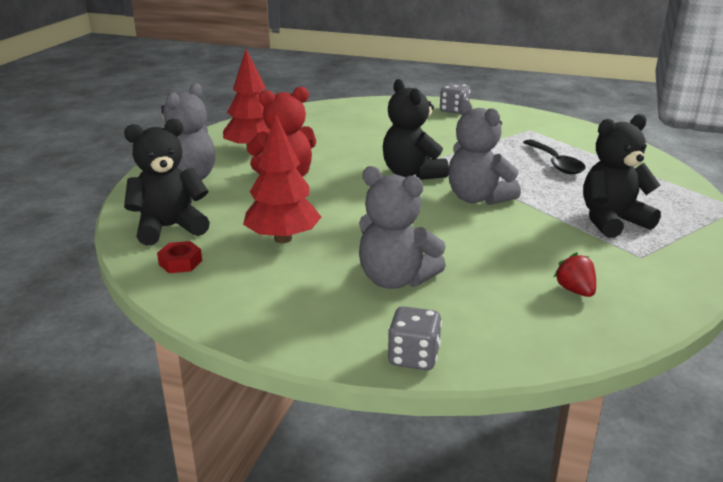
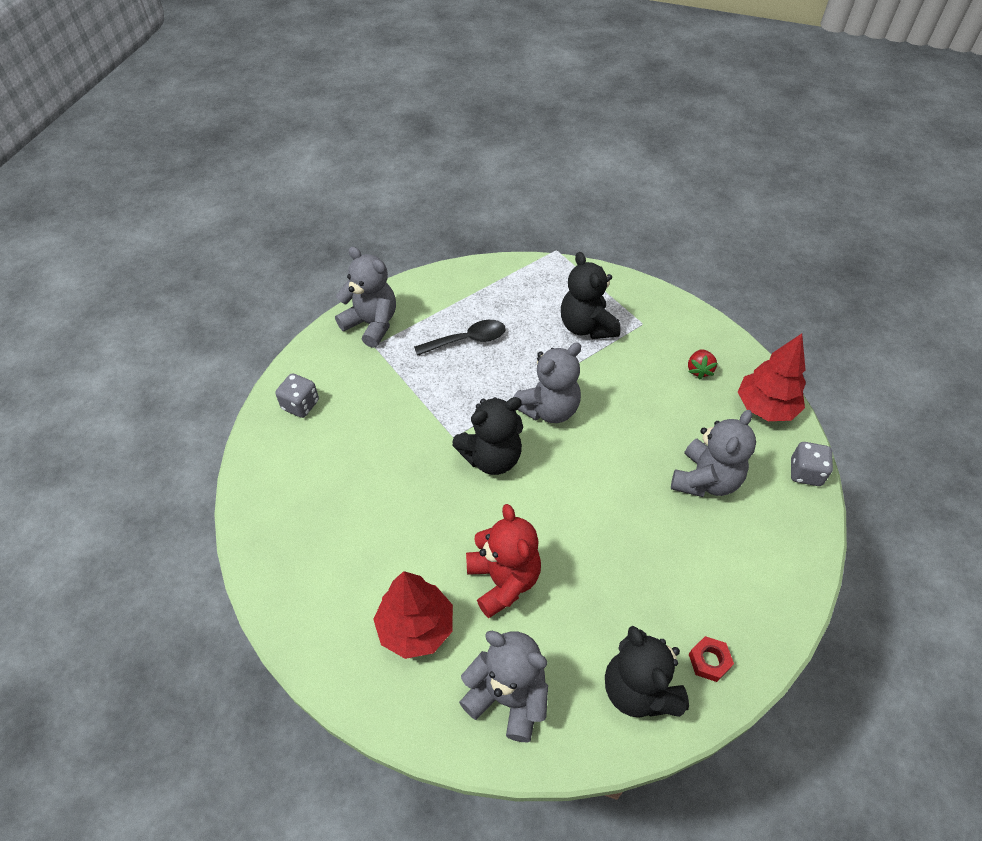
camera: 90 degrees left, 25 degrees up
(283, 239) = (648, 571): red tree -> red tree (765, 407)
(555, 128) = (371, 324): none -> grey teddy bear
(575, 291) = (699, 370): red strawberry -> red strawberry turned 60 degrees counterclockwise

